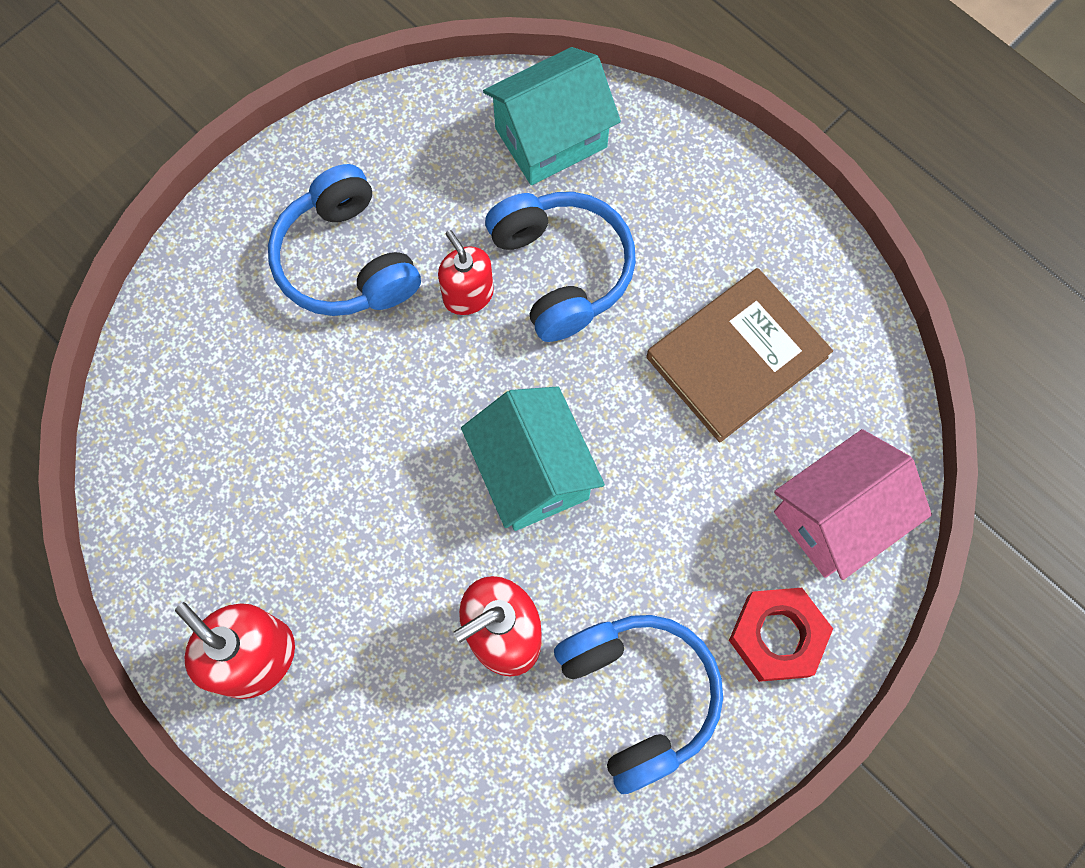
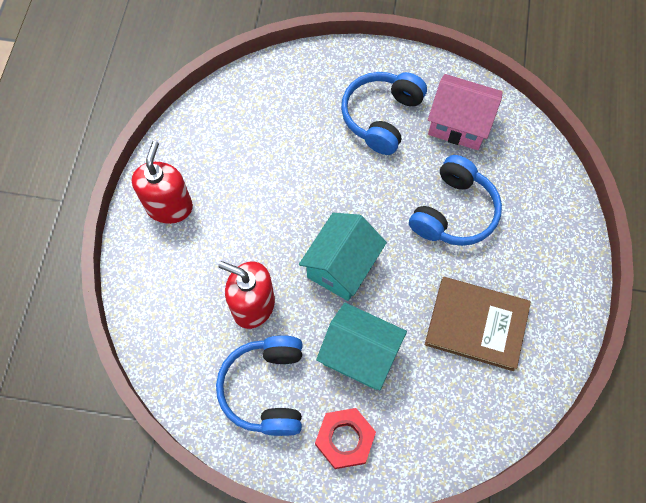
camera: 55 degrees right, 5 degrees down
(468, 295) = (407, 179): red soap dispenser -> none
(551, 137) = (518, 161): turquoise house -> turquoise house (360, 354)
(638, 696) = (266, 389): blue headphones -> blue headphones turned 150 degrees clockwise
(836, 517) = (429, 430): pink house -> pink house (459, 124)

